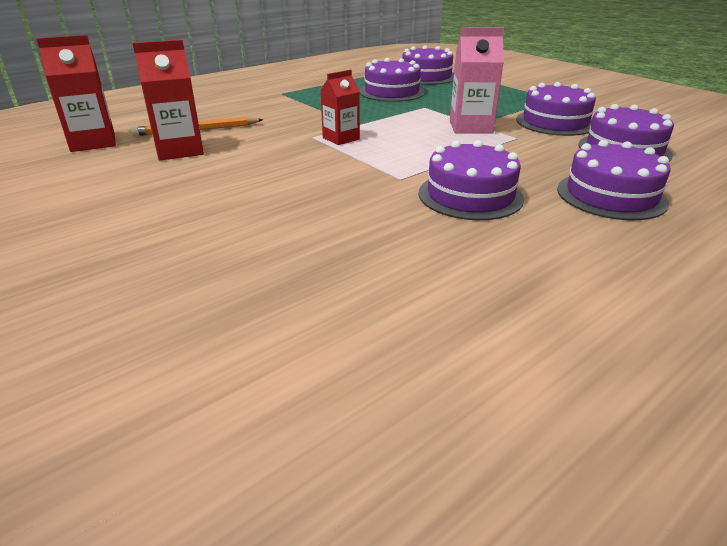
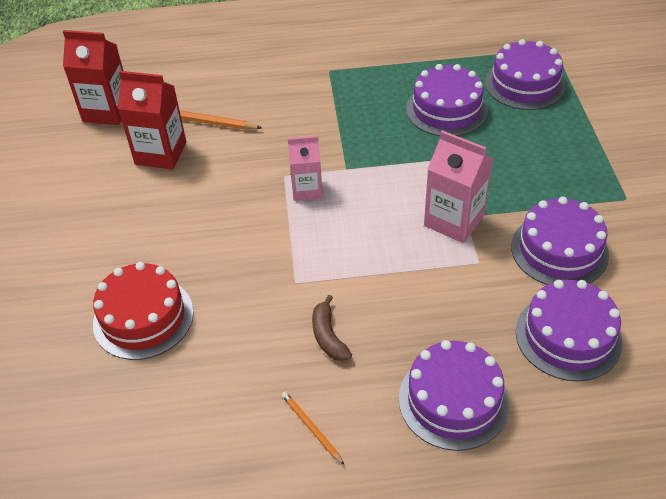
camera: 35 degrees right, 15 degrees up
(283, 235) = (143, 317): none -> red cake
(341, 138) = (307, 189): red carton -> pink carton
(470, 195) = (328, 336): purple cake -> brown banana
(538, 244) = (311, 428): none -> orange pencil

